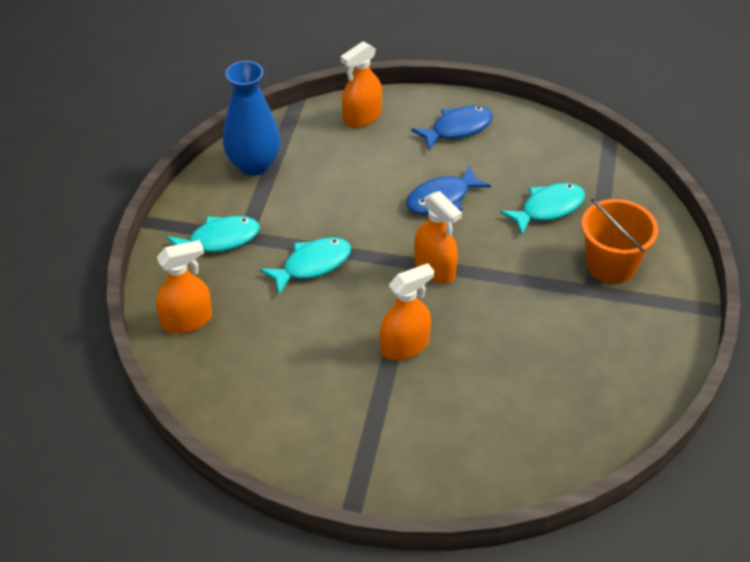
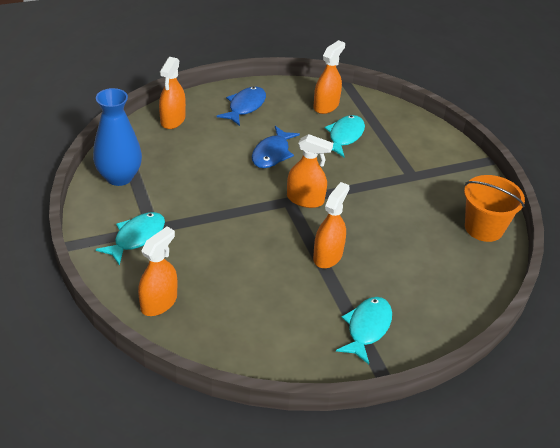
camera: 35 degrees left, 5 degrees down
(312, 265) = (220, 228): turquoise fish -> turquoise fish (367, 328)
(558, 161) = (326, 106): none -> orange spray bottle
(611, 265) = (410, 157): orange bucket -> orange bucket (484, 228)

